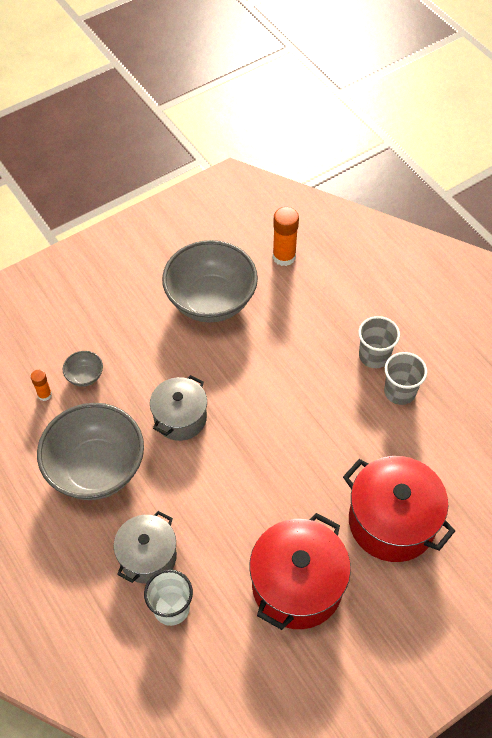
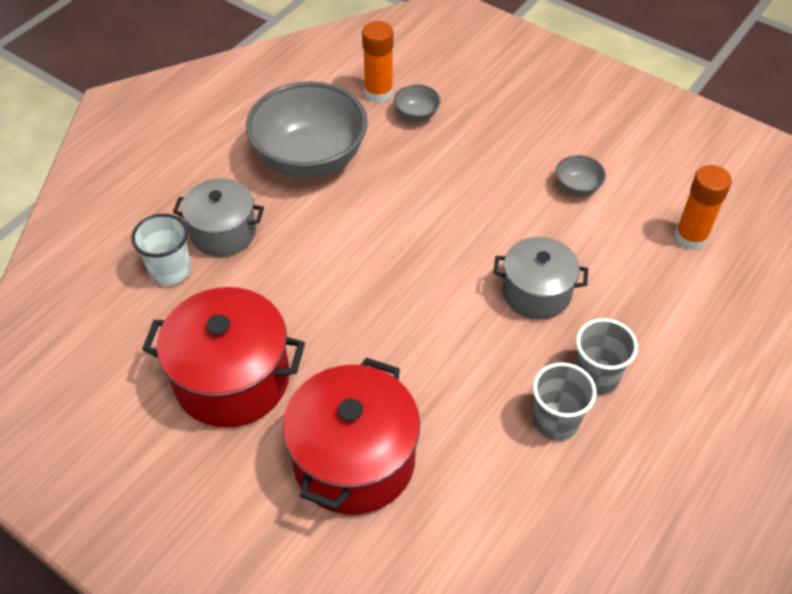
camera: 70 degrees right, 5 degrees down
(44, 395) = (378, 92): orange glue stick -> orange glue stick, size x1.82
(180, 418) = (403, 208): grey pot -> grey pot (536, 292)
(211, 301) = (577, 187): grey bowl -> grey bowl, size x0.41

